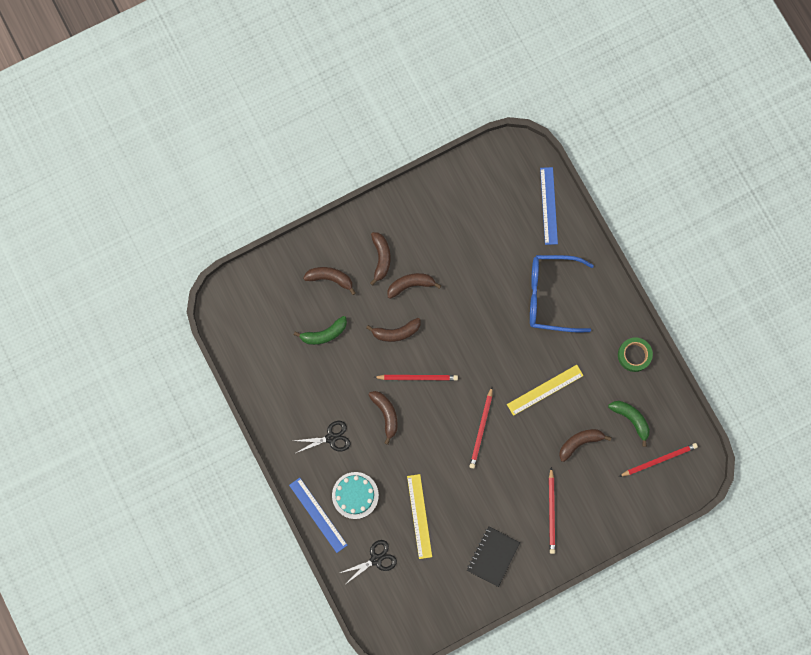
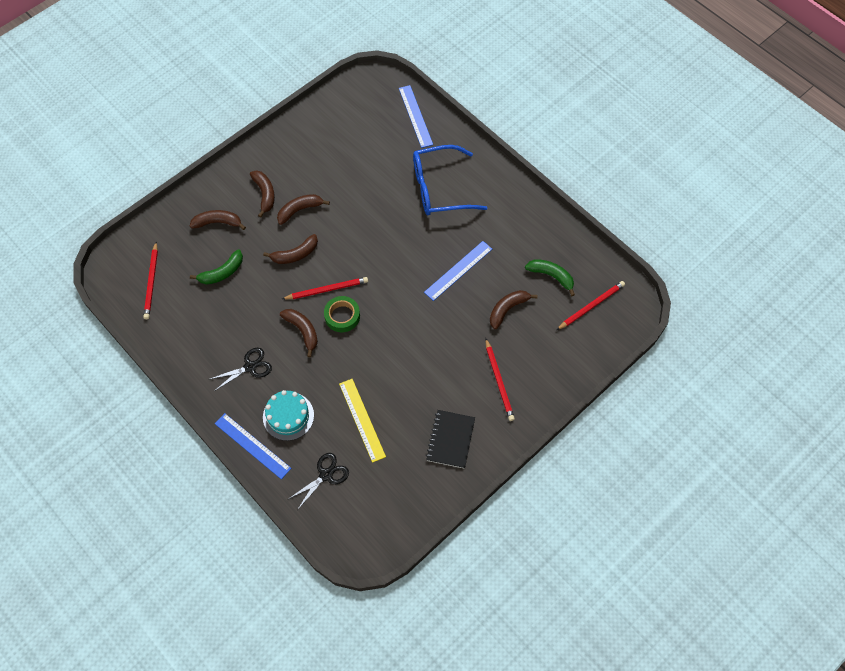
camera: 15 degrees left, 15 degrees down
(481, 429) = (404, 320): red pencil -> red pencil (152, 282)
(545, 389) = (458, 270): yellow ruler -> blue ruler
(634, 355) = (536, 220): green tape -> green tape (342, 316)

